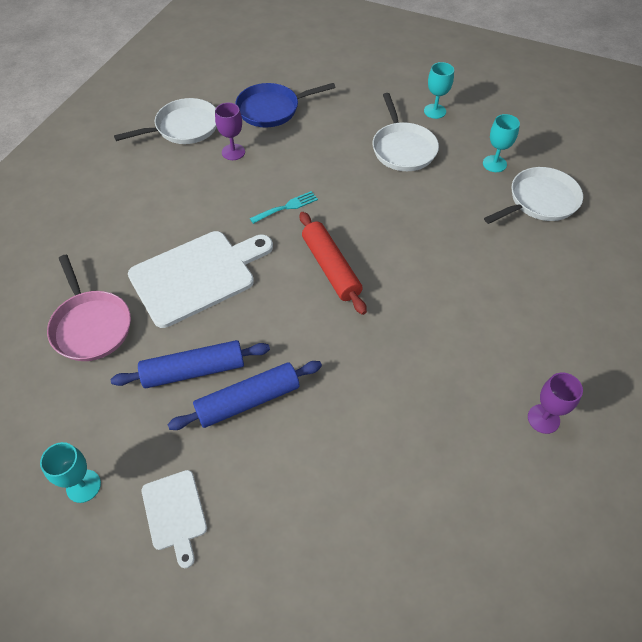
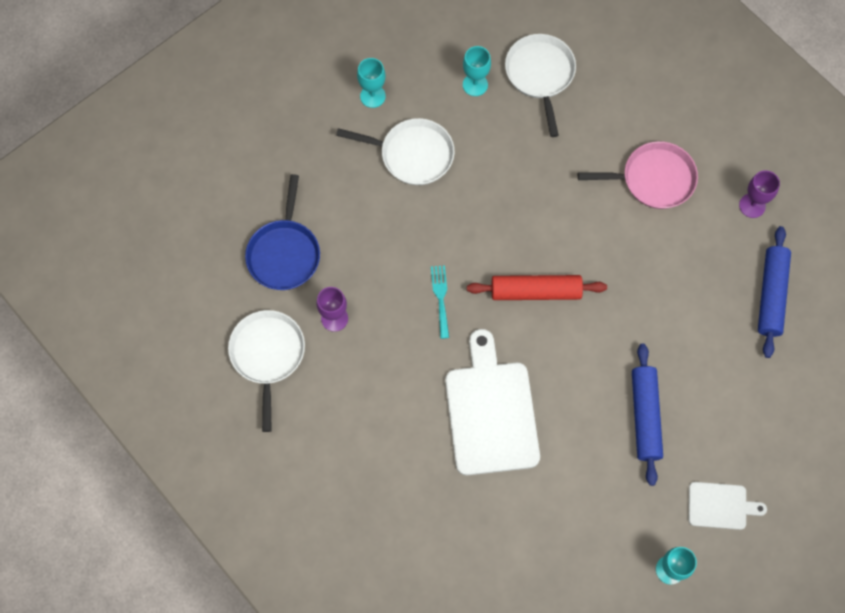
camera: 65 degrees left, 15 degrees up
(91, 326) = (508, 525): pink pan -> pink pan (654, 179)
(194, 371) = (596, 450): blue rolling pin -> blue rolling pin (771, 295)

